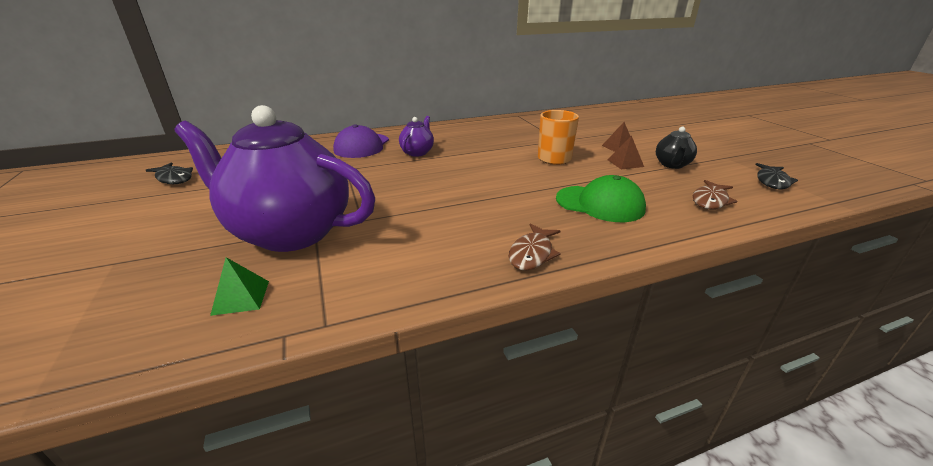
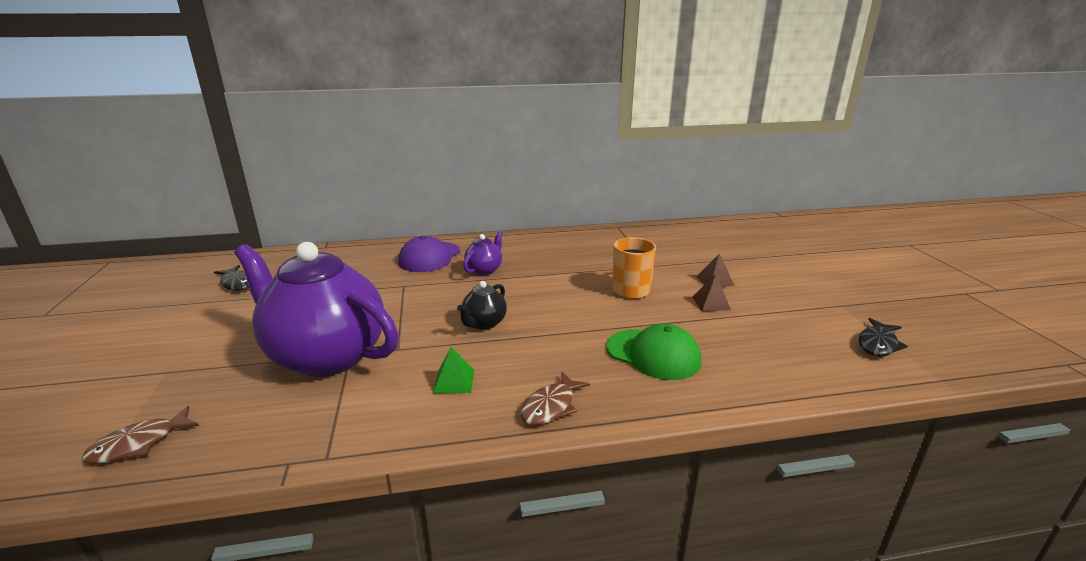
camera: 10 degrees right, 5 degrees down
(241, 297) = (262, 420): green pyramid -> green pyramid (454, 381)
(672, 165) = (766, 310): black teapot -> black teapot (484, 323)
(710, 200) = (784, 362): brown fish -> brown fish (139, 444)

